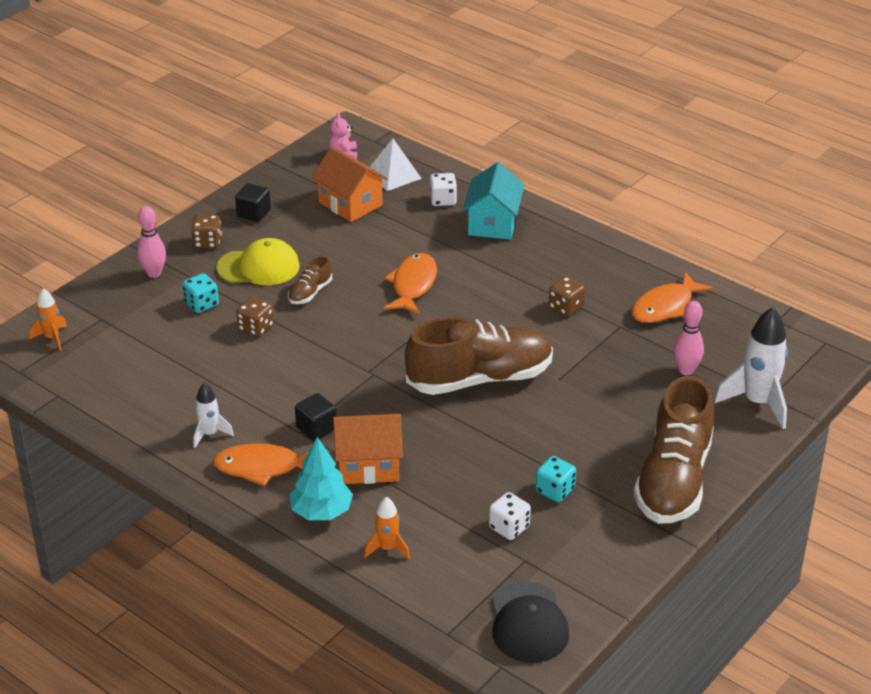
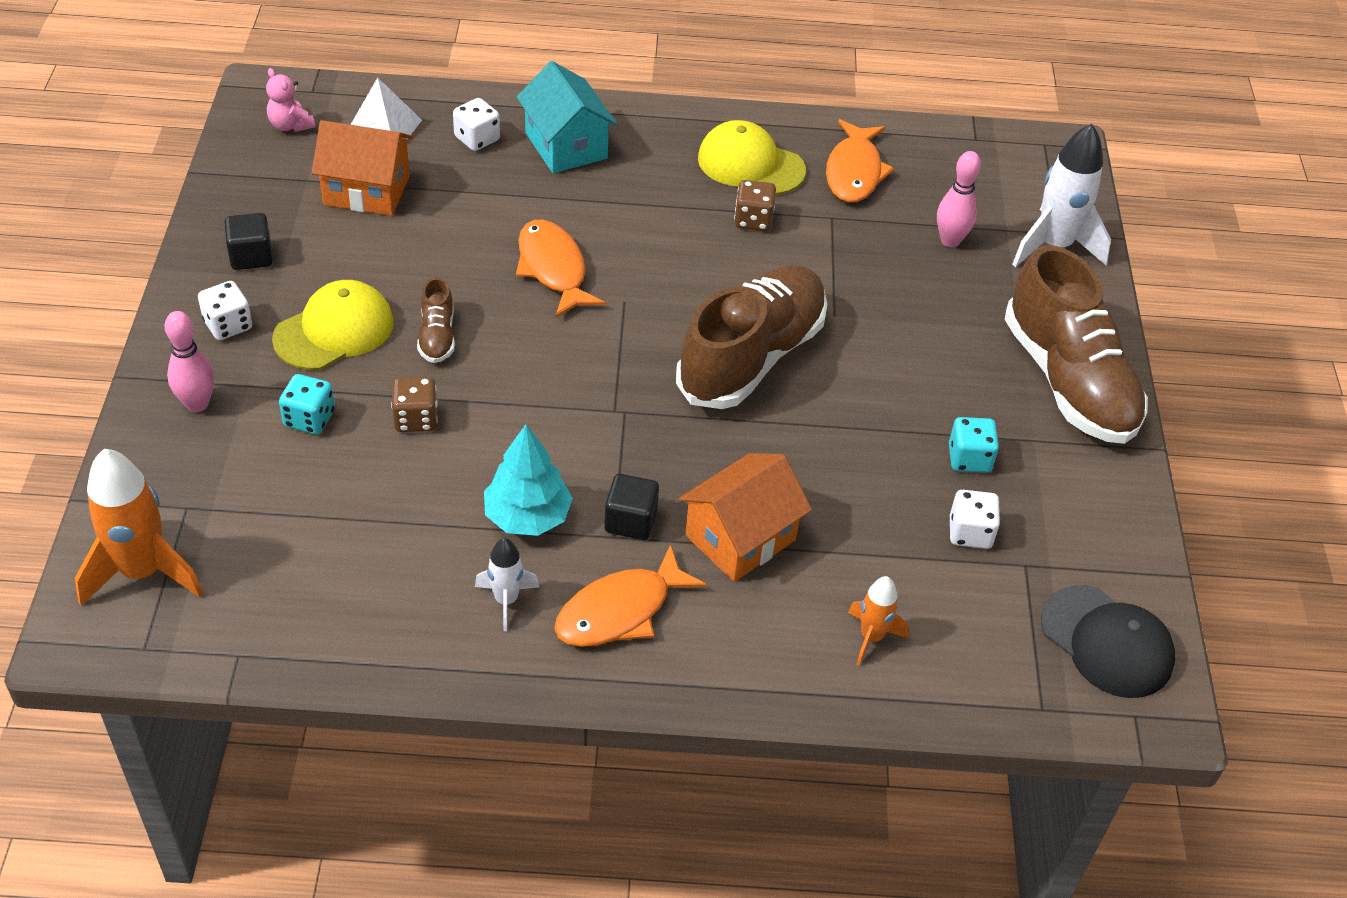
camera: 40 degrees left, 10 degrees up
(52, 338) = (143, 572): orange rocket -> orange rocket, size x1.84
(207, 242) = (228, 325): brown dice -> white dice
(321, 511) = (749, 632): turquoise tree -> turquoise tree (527, 516)
(599, 276) = (750, 164): none -> yellow cap

